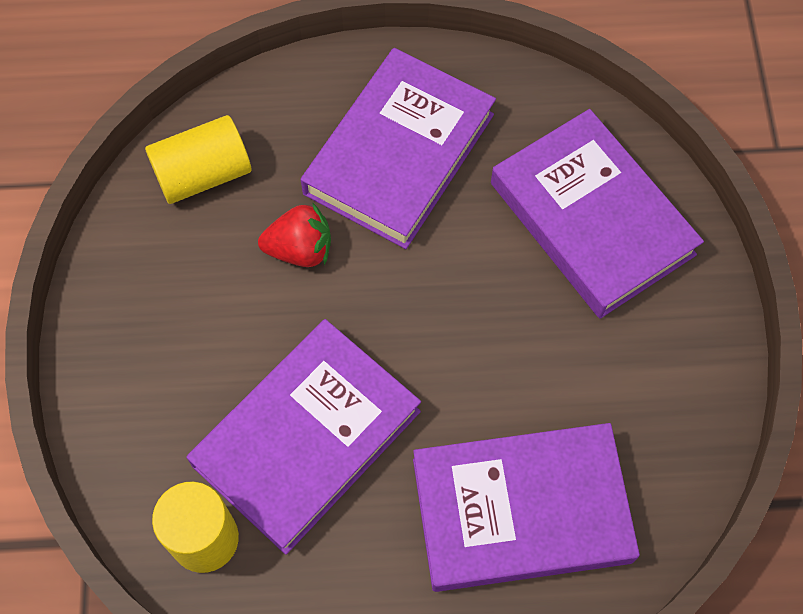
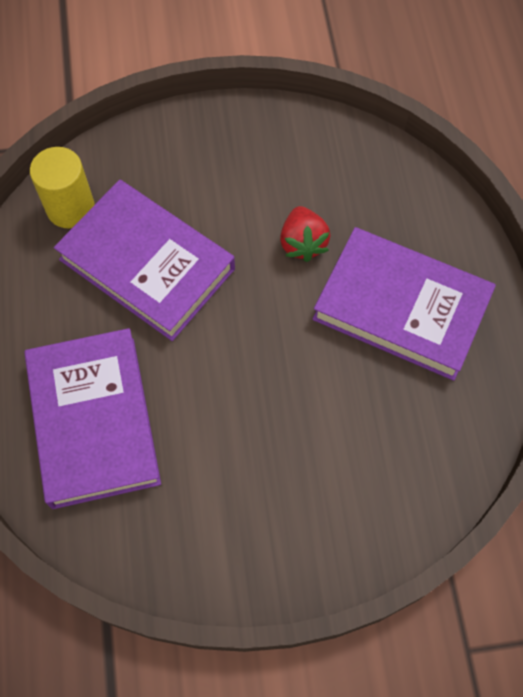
camera: 85 degrees right, 0 degrees up
(203, 174) = (360, 169): yellow cylinder -> none
(591, 219) = (360, 468): purple book -> none

